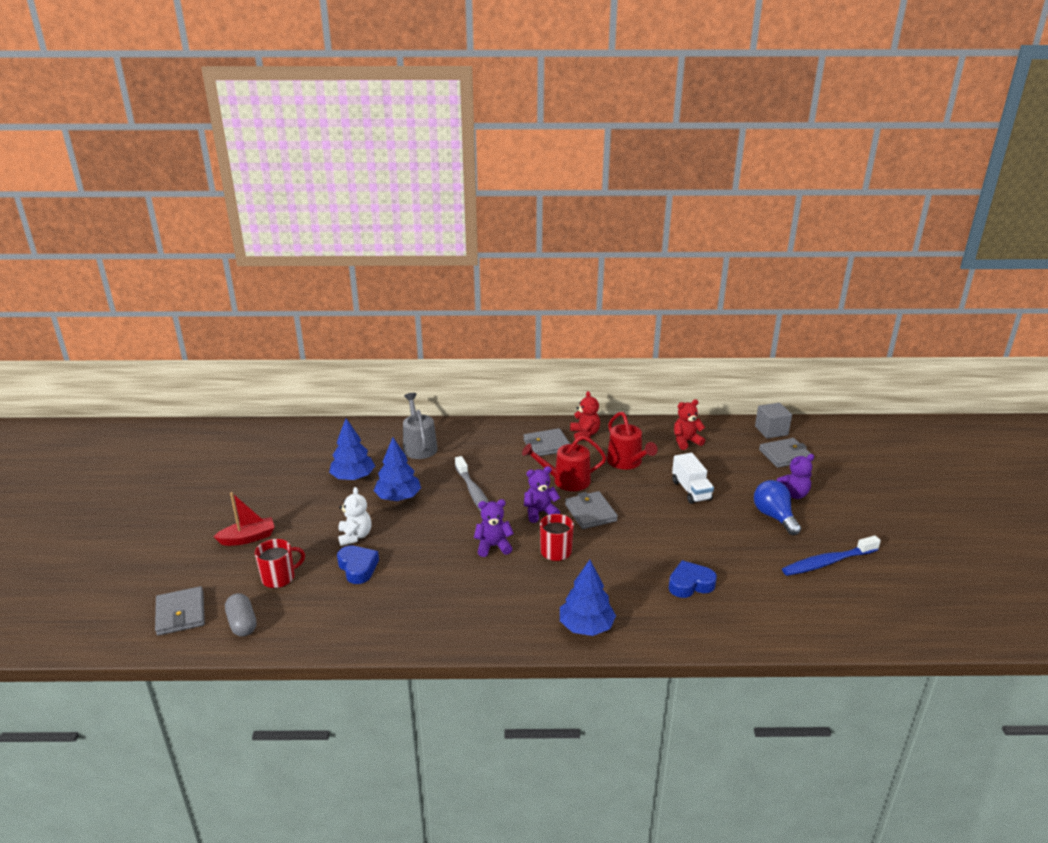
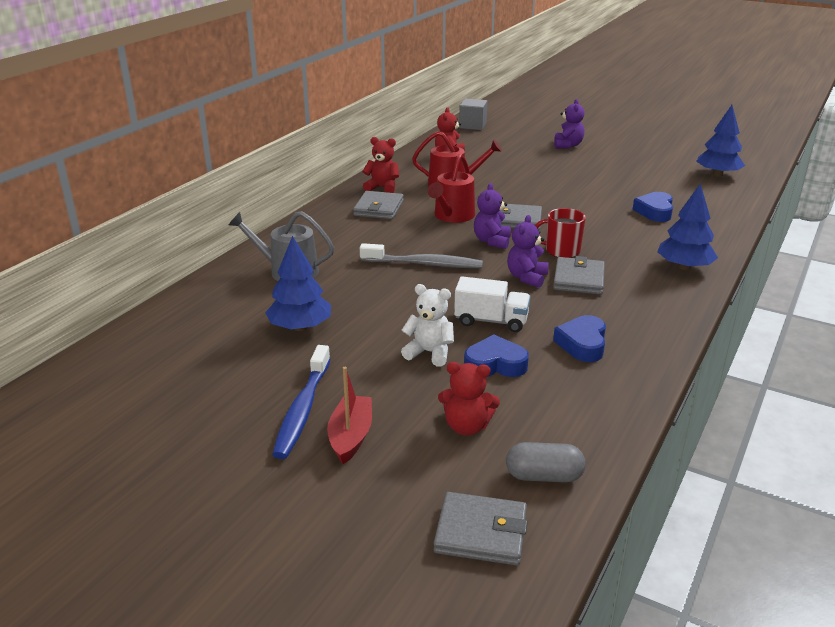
camera: 60 degrees left, 0 degrees up
(279, 577) = (466, 426): red mug -> red teddy bear
(398, 497) = (379, 308): blue tree -> blue tree (717, 174)
(411, 600) = (582, 344): none -> blue heart
(691, 490) = (525, 174): white truck -> white truck (491, 321)
(774, 516) = (591, 159): blue light bulb -> none
(785, 455) = (512, 132): grey wallet -> grey wallet (578, 279)
(827, 562) = (662, 161): blue toothbrush -> blue toothbrush (302, 410)

